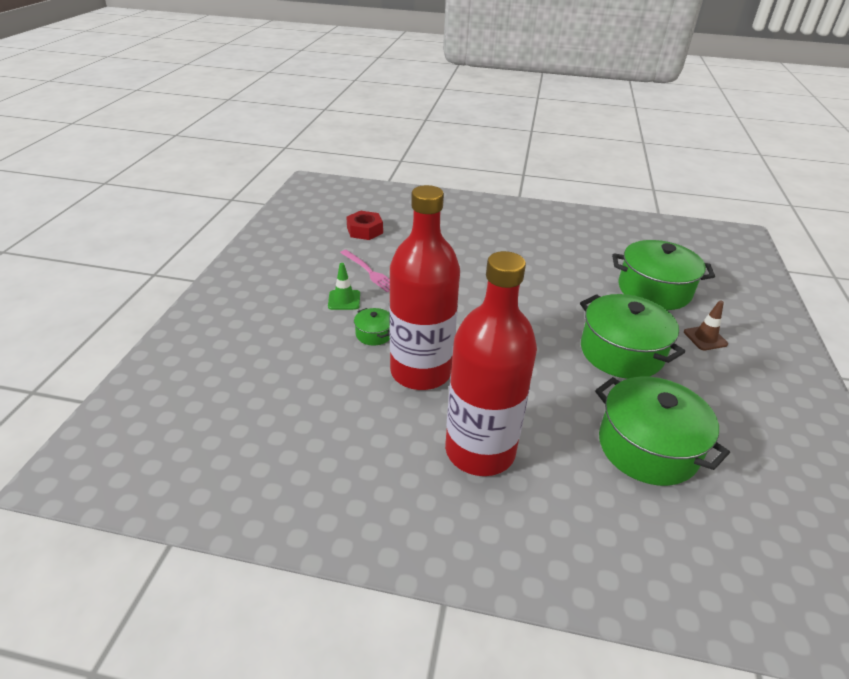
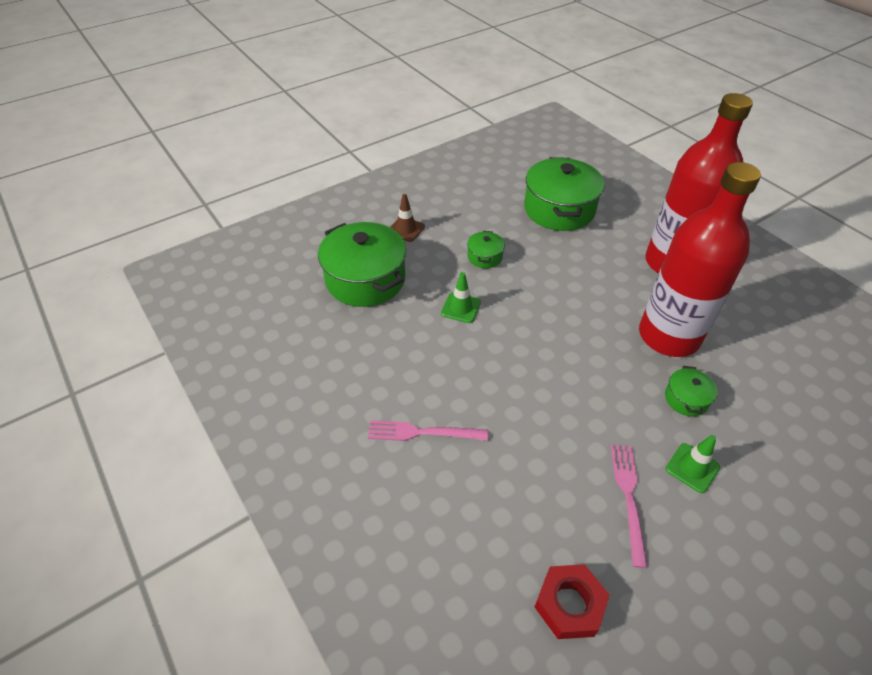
camera: 135 degrees left, 10 degrees up
(497, 245) = (422, 432): none -> pink fork
(575, 307) = (461, 308): none -> green traffic cone
(621, 352) = (485, 257): green pot -> green pot, size x0.46

